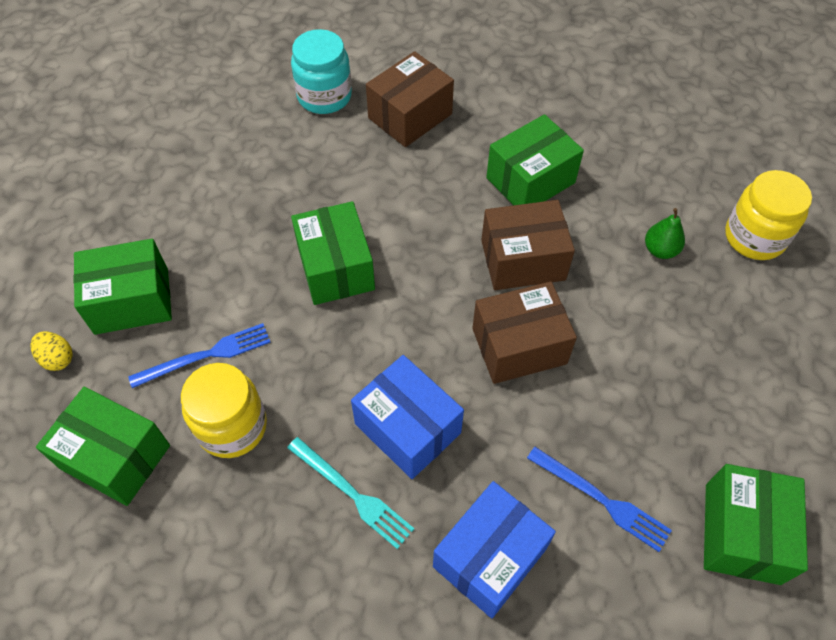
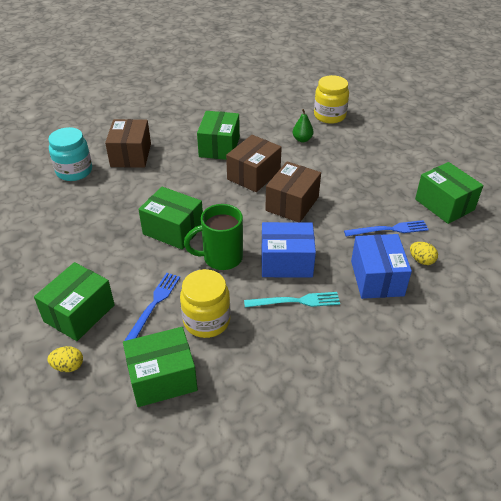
camera: 45 degrees left, 15 degrees down
(342, 354) = (221, 258): none -> green mug
(585, 589) = (421, 260): none -> yellow egg

